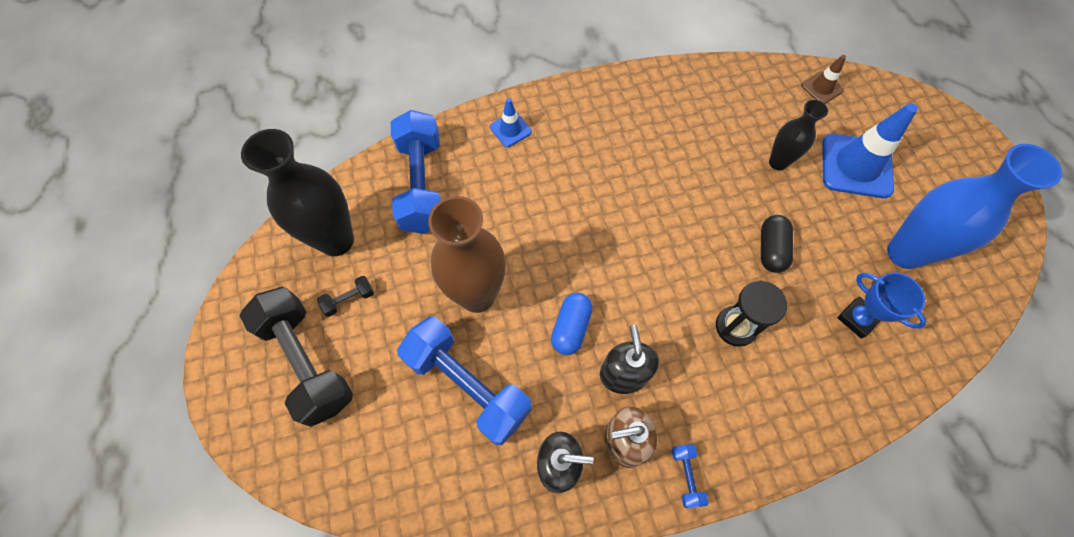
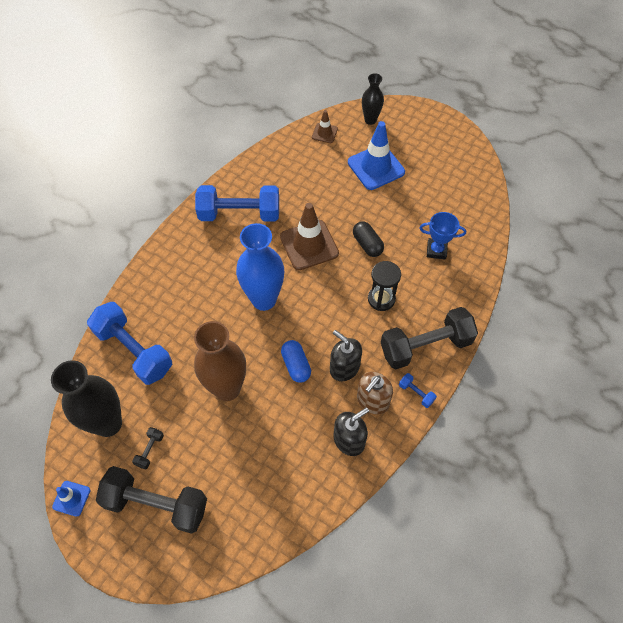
camera: 40 degrees left, 5 degrees down
(468, 385) = (265, 440): blue dumbbell -> blue dumbbell (239, 214)
(510, 129) = (161, 278): blue traffic cone -> blue traffic cone (71, 498)
(698, 202) = (309, 245): none -> brown traffic cone
(746, 427) = (425, 346): none -> black dumbbell
(778, 162) = (334, 193): black vase -> black vase (370, 120)
(904, 253) = (433, 199): blue vase -> blue vase (264, 299)

